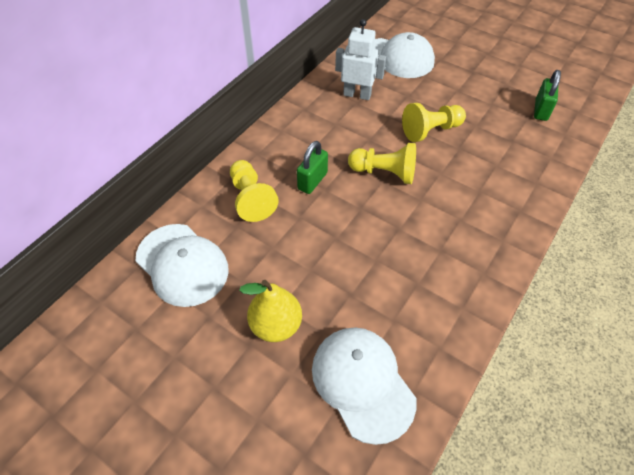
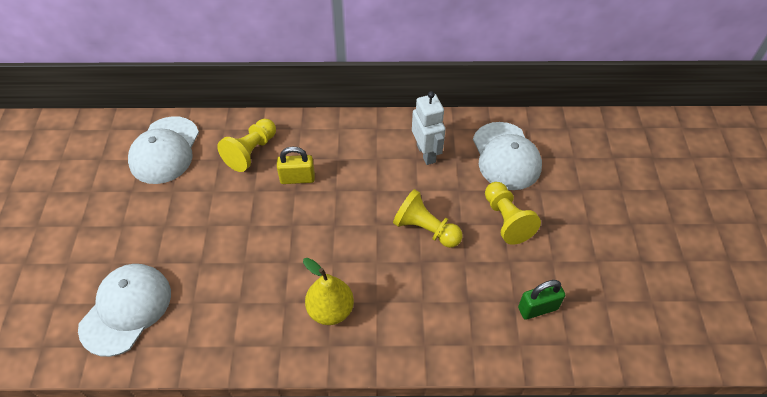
camera: 55 degrees right, 0 degrees up
(276, 325) = (146, 232): yellow pear -> yellow pear (330, 310)
(312, 181) = (297, 178): green padlock -> yellow padlock
(384, 173) = (344, 221): yellow pawn -> yellow pawn (506, 220)

